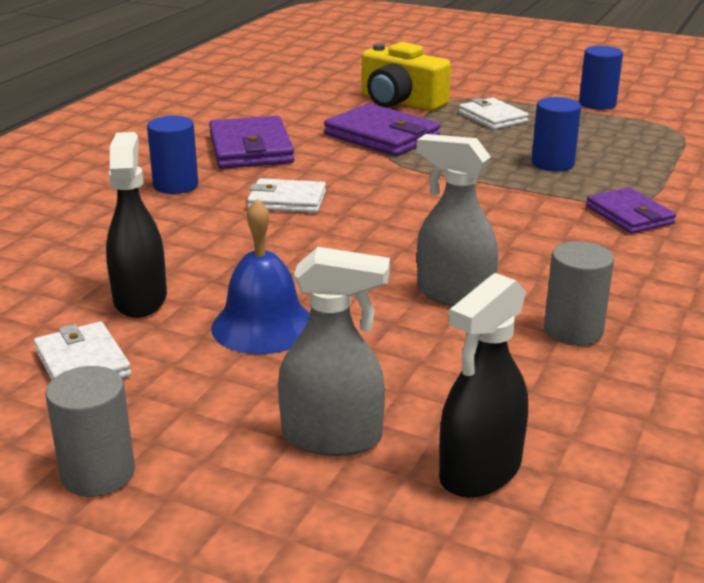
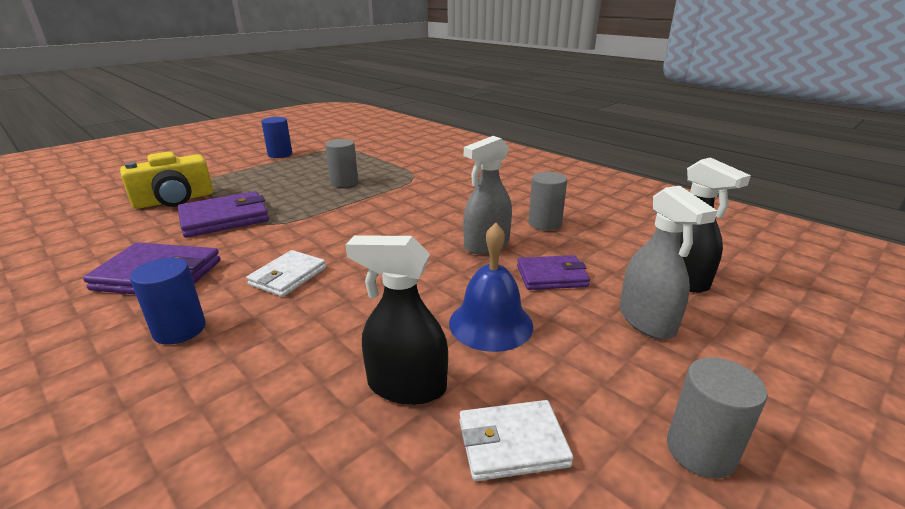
camera: 70 degrees left, 0 degrees up
(332, 437) = (646, 321): grey spray bottle -> grey spray bottle turned 135 degrees clockwise
(492, 117) = (253, 181): white wallet -> none
(552, 164) = (344, 182): blue cylinder -> grey cylinder
(629, 215) = (428, 181): purple wallet -> purple wallet (551, 276)

